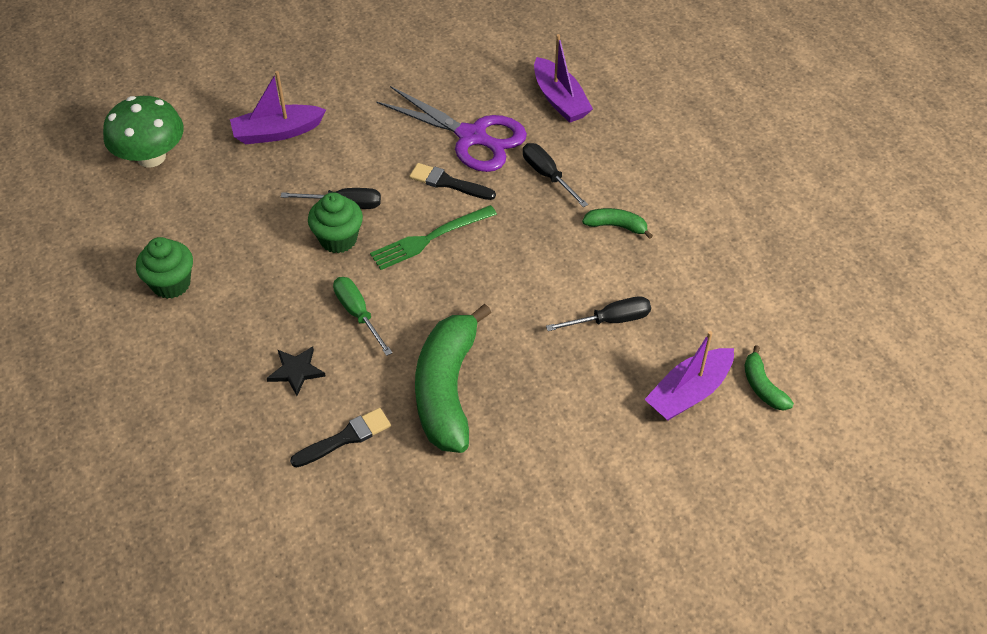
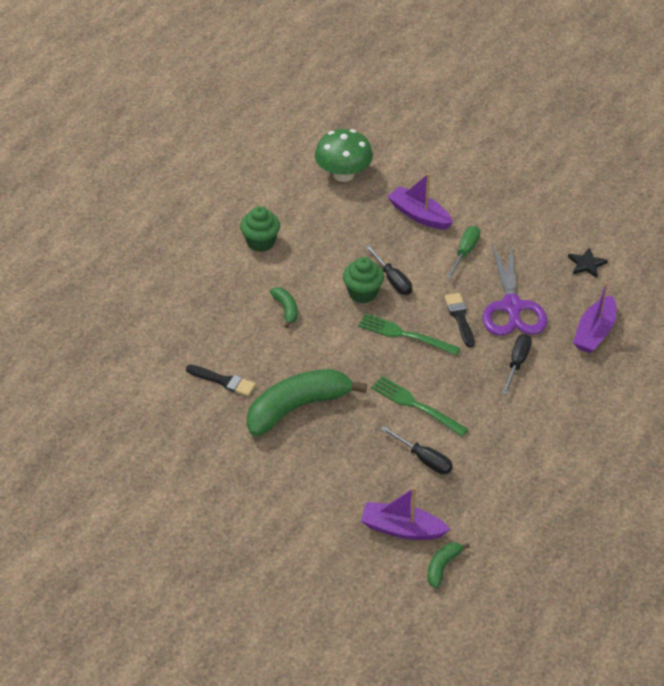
camera: 55 degrees right, 5 degrees down
(296, 371) = (249, 332): black star -> black star (586, 264)
(358, 314) = (315, 335): green screwdriver -> green screwdriver (465, 252)
(532, 285) = (415, 405): none -> green fork
(616, 226) = (508, 421): green banana -> green banana (286, 309)

